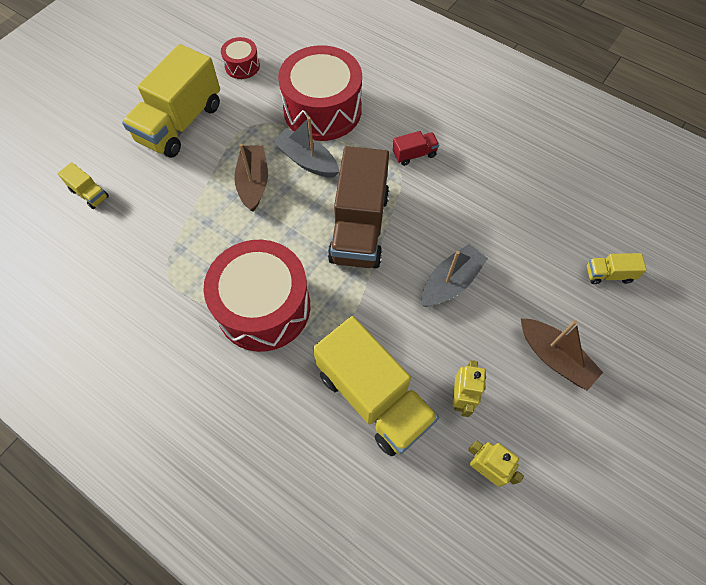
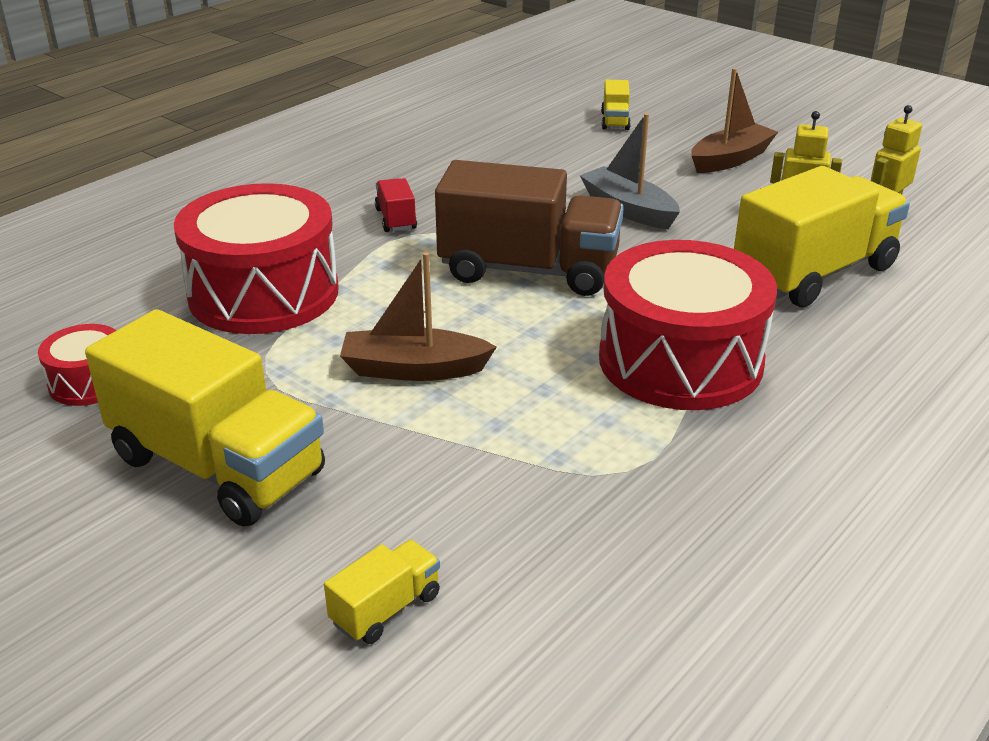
camera: 85 degrees left, 30 degrees down
(307, 161) = (378, 312): grey boat -> none

